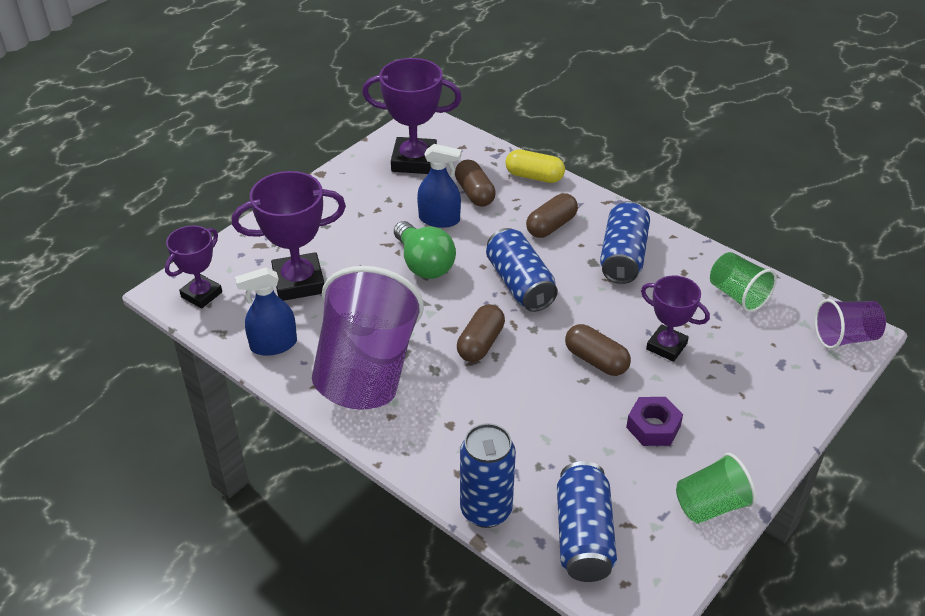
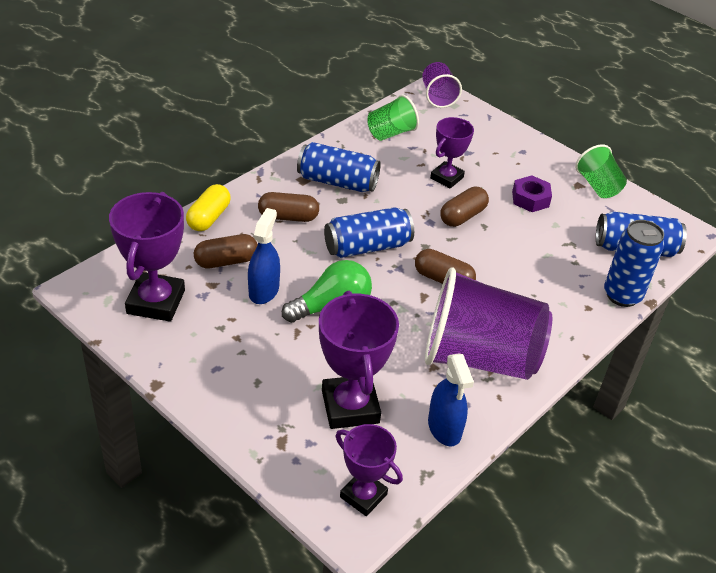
camera: 90 degrees left, 0 degrees up
(551, 226) = (288, 217): brown capsule -> brown capsule turned 45 degrees counterclockwise

